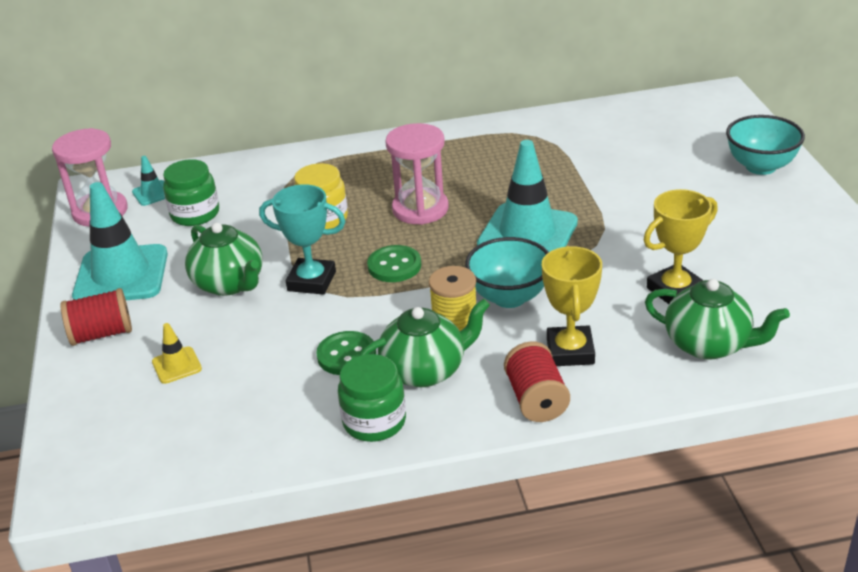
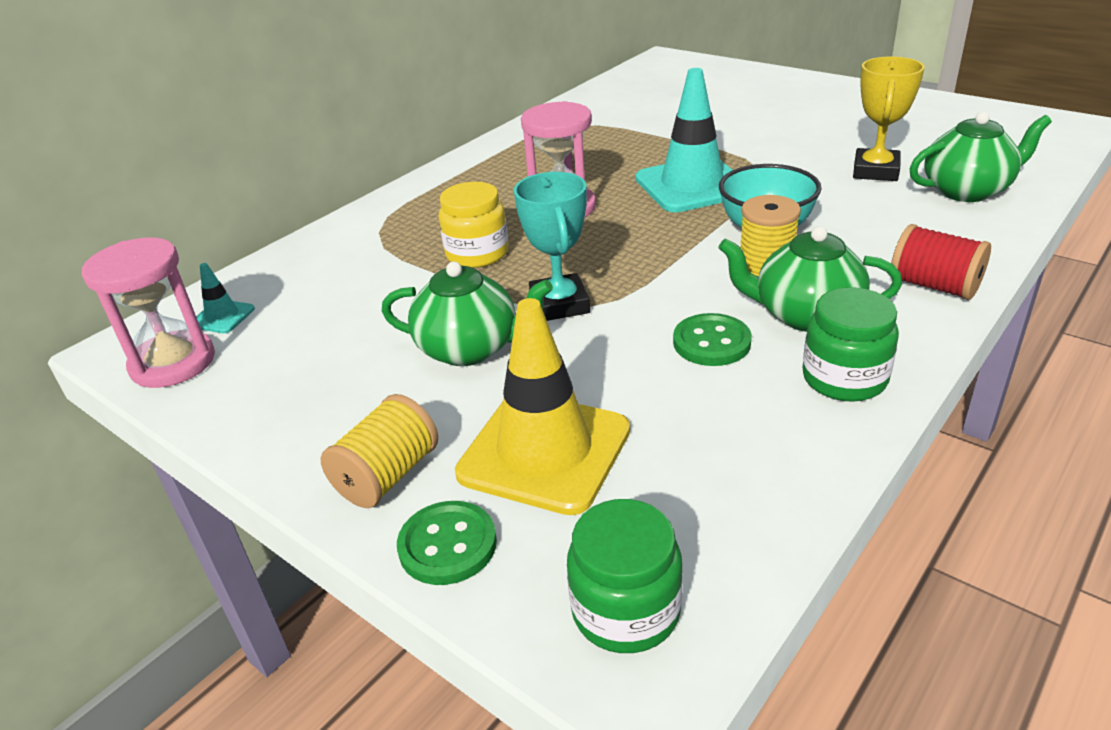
camera: 40 degrees left, 0 degrees up
(102, 334) = (387, 475): red spool -> yellow spool
(121, 275) = (312, 406): turquoise traffic cone -> none
(176, 365) = (544, 451): yellow traffic cone -> yellow traffic cone, size x2.25
(195, 214) = (314, 311): green jar -> green jar (626, 611)
(311, 281) = (559, 304): turquoise trophy -> turquoise trophy turned 75 degrees counterclockwise
(394, 266) = (619, 256): green button -> green button (447, 545)
(425, 370) = (805, 315): green teapot -> green teapot turned 105 degrees counterclockwise
(570, 351) = (887, 242): yellow trophy -> none
(760, 167) = (777, 84): turquoise bowl -> none

